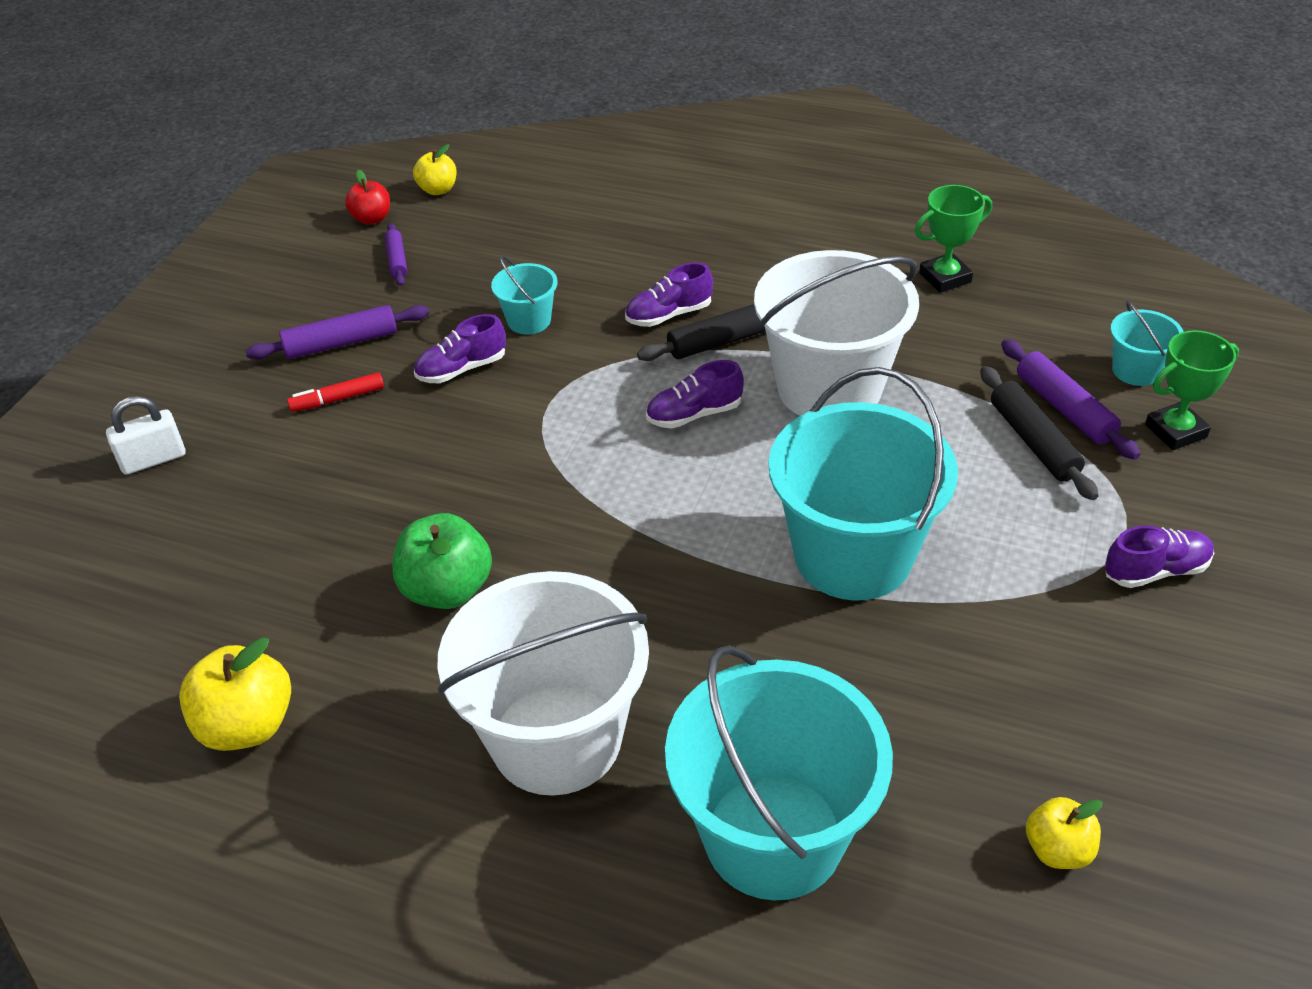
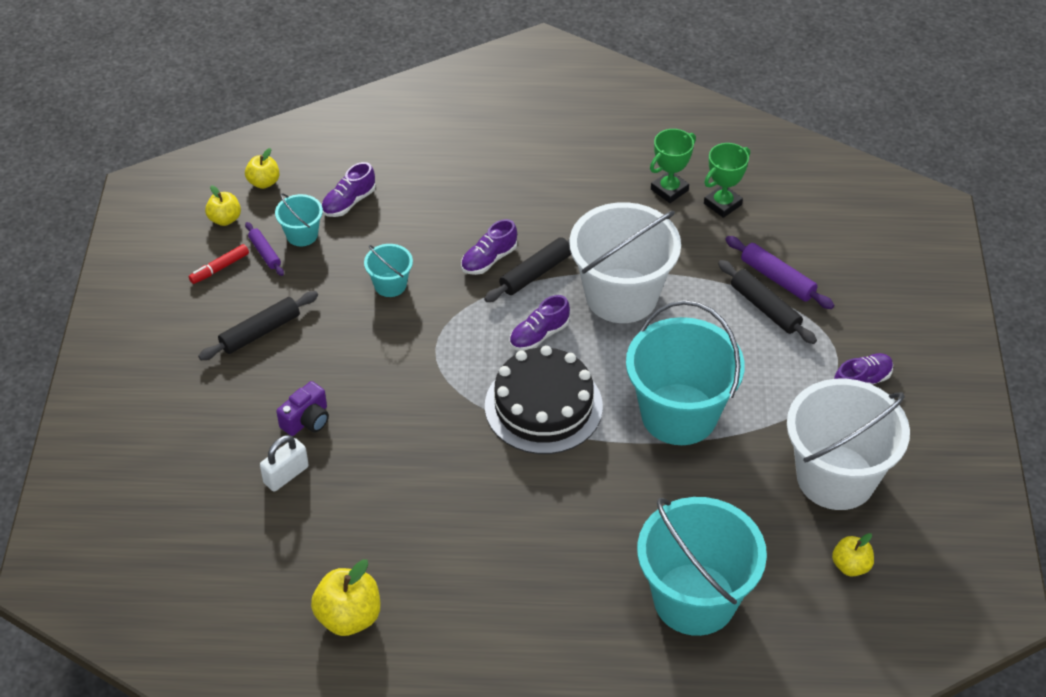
camera: 20 degrees left, 5 degrees up
(153, 459) = (173, 453): white padlock -> white padlock (286, 475)
(338, 399) = (282, 378): red marker -> red marker (220, 268)
(339, 454) = (307, 420): none -> purple camera
(341, 343) = (260, 332): purple rolling pin -> black rolling pin
(372, 219) = (225, 219): red apple -> yellow apple
(447, 589) = (431, 498): green apple -> none
(462, 369) = (360, 334): purple shoe -> purple shoe (349, 202)
(556, 738) = (545, 576): white bucket -> white bucket (835, 477)
(660, 503) = (543, 406): none -> black cake
(1136, 370) = (814, 240): turquoise bucket -> turquoise bucket (302, 235)
(1175, 431) = (850, 281): green trophy -> green trophy (722, 204)

